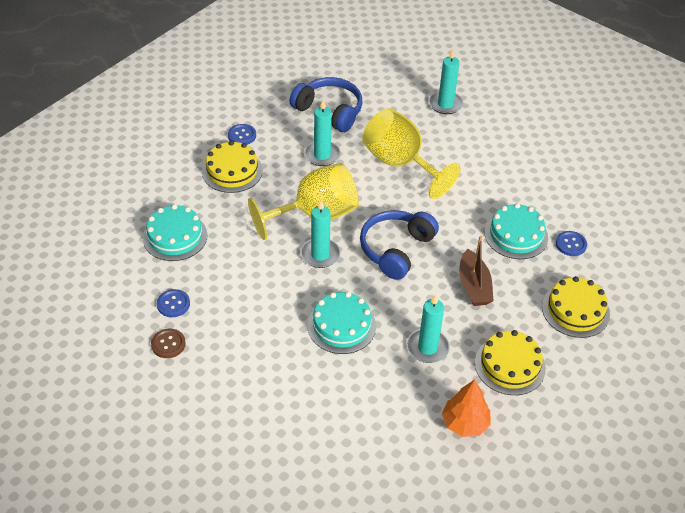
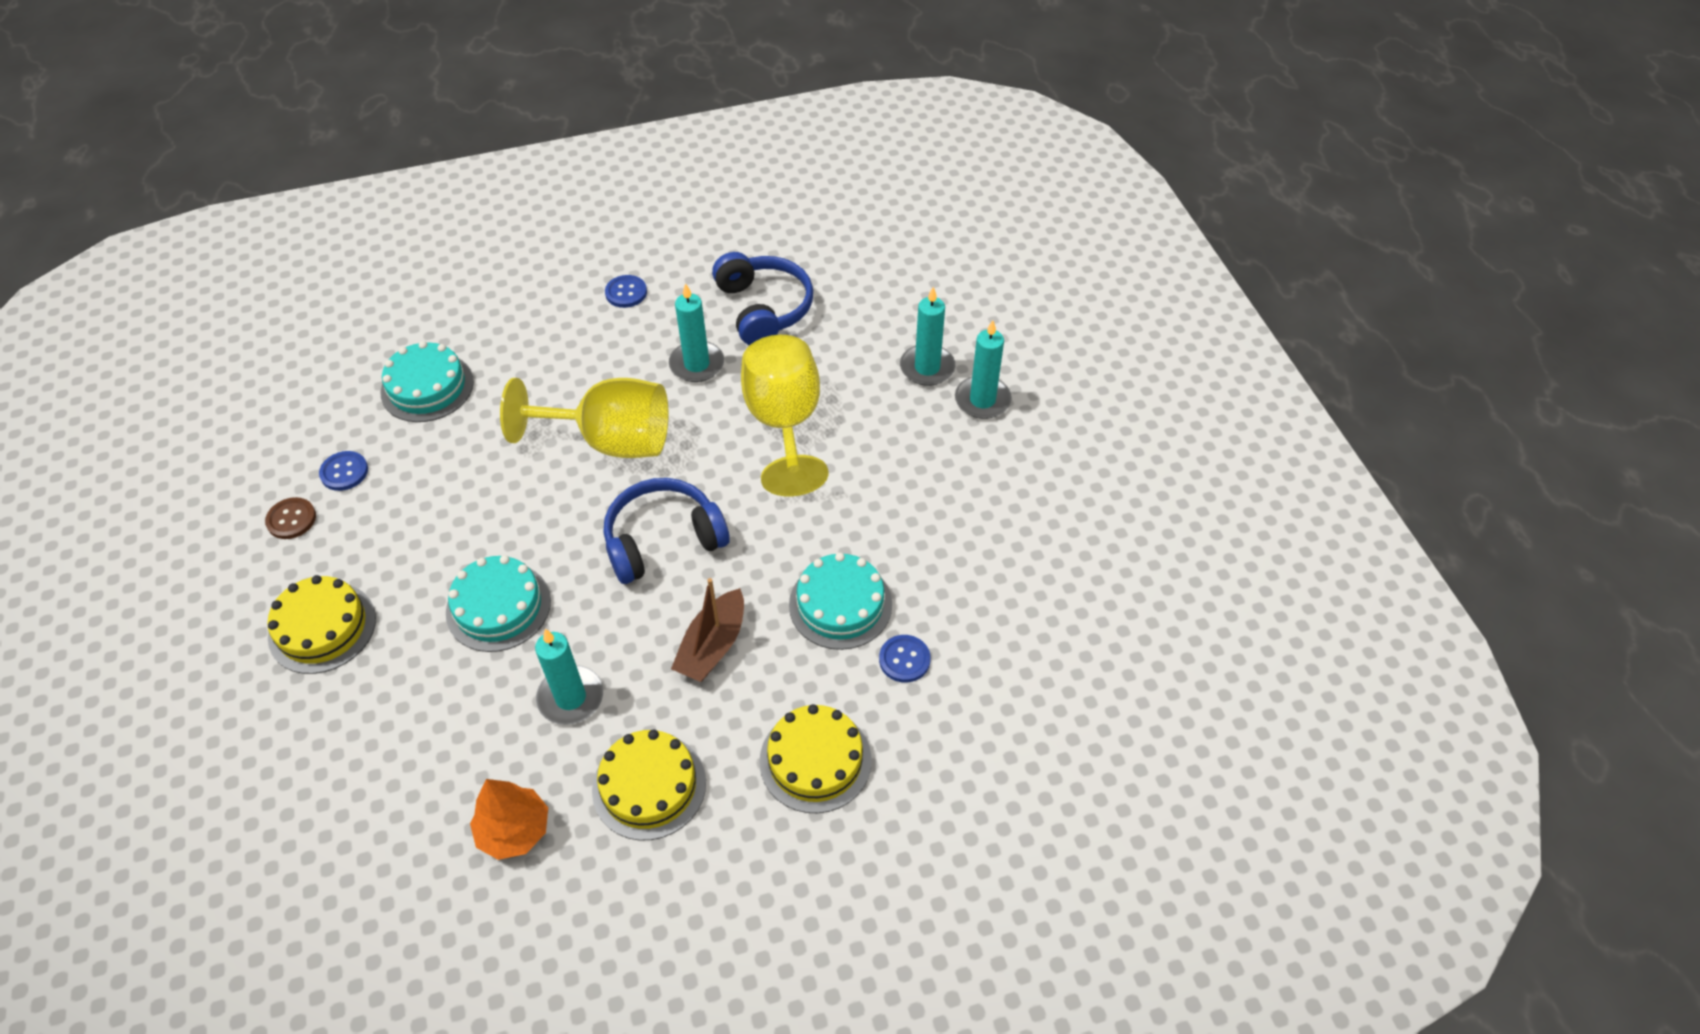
camera: 35 degrees right, 5 degrees up
(232, 171) = (570, 334): yellow cake -> yellow cake (322, 627)
(320, 254) = (565, 497): turquoise candle -> turquoise candle (982, 400)

